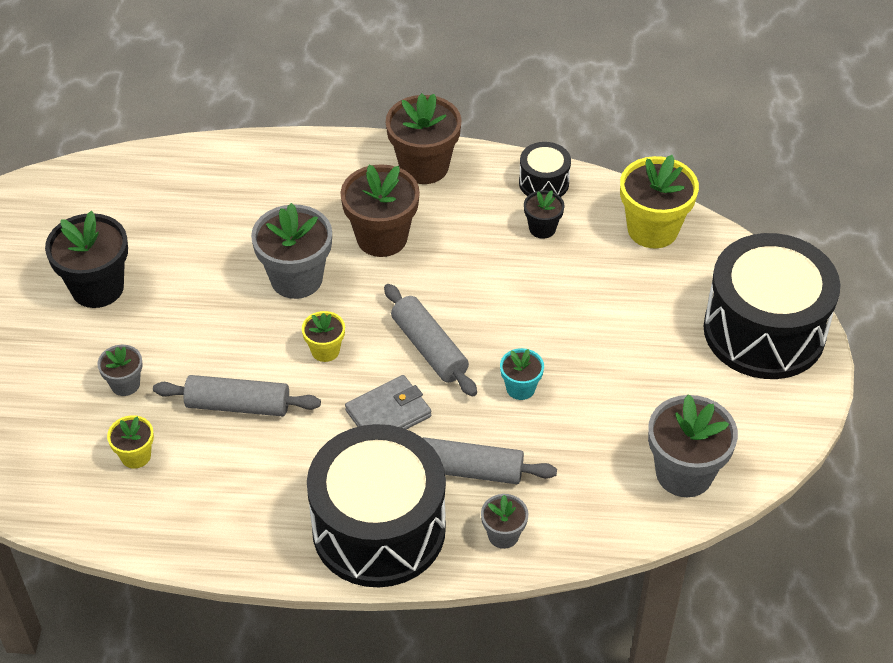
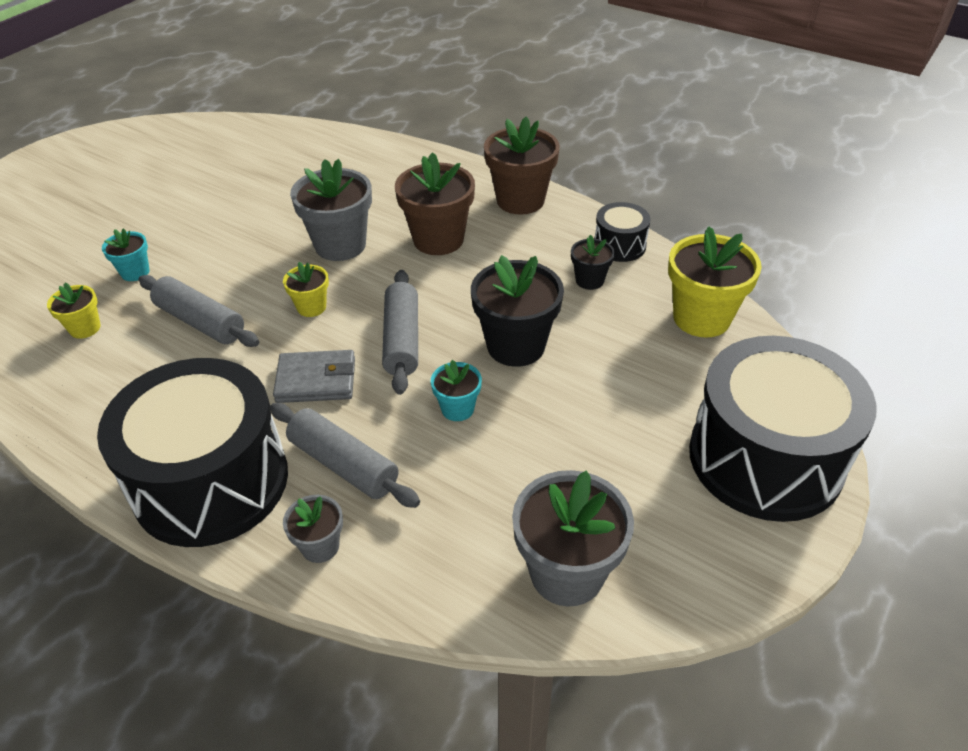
camera: 30 degrees right, 5 degrees down
(97, 288) = (188, 200): black flower pot -> black flower pot (516, 346)
(125, 384) = (135, 272): grey flower pot -> turquoise flower pot

